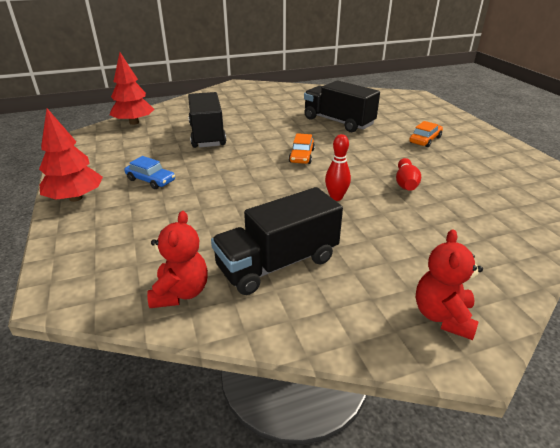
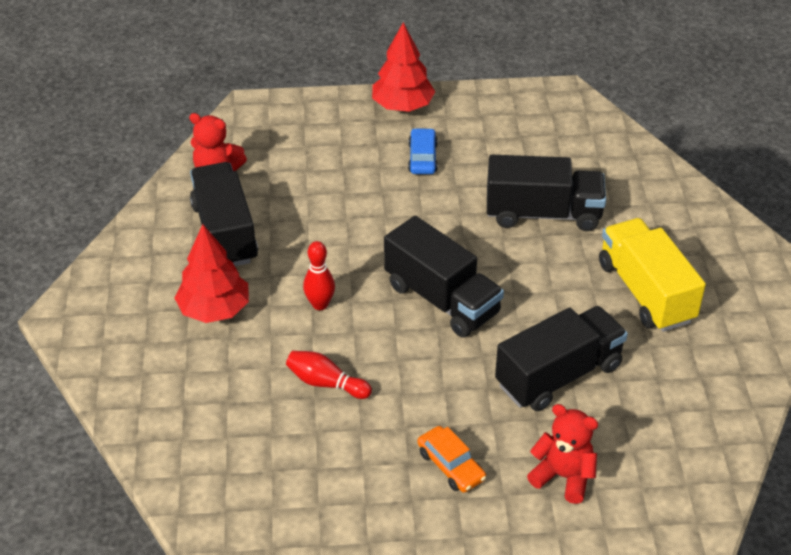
camera: 105 degrees right, 10 degrees up
(134, 122) = (611, 145): red tree -> red tree (214, 310)
(151, 180) = (422, 158): blue car -> blue car turned 135 degrees clockwise
(263, 108) = (645, 292): none -> yellow truck
(301, 156) = (442, 299): orange car -> black truck
(442, 316) = (105, 319): red teddy bear -> red teddy bear (563, 476)

